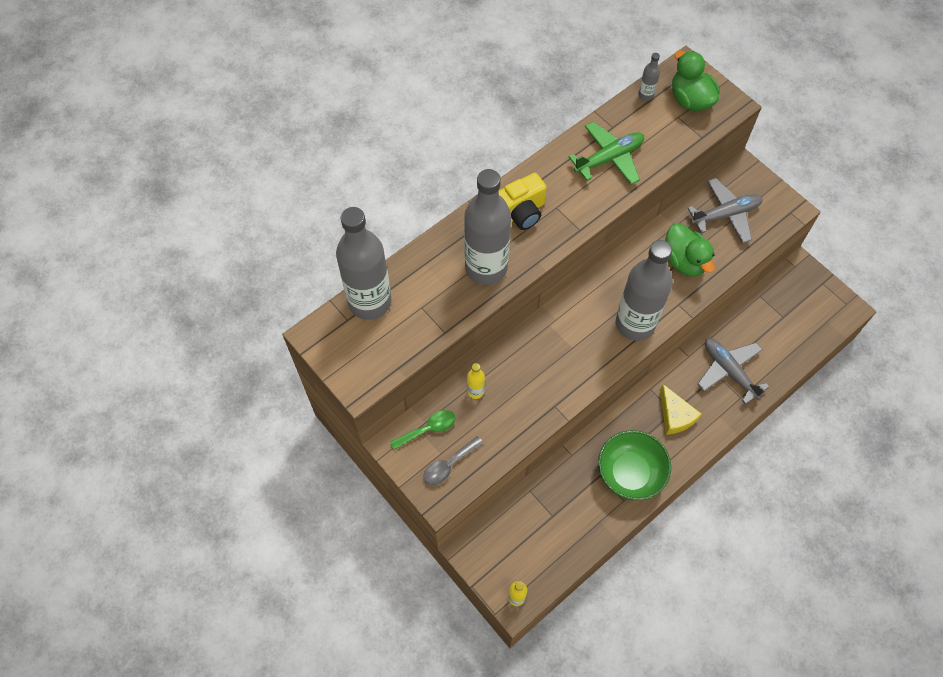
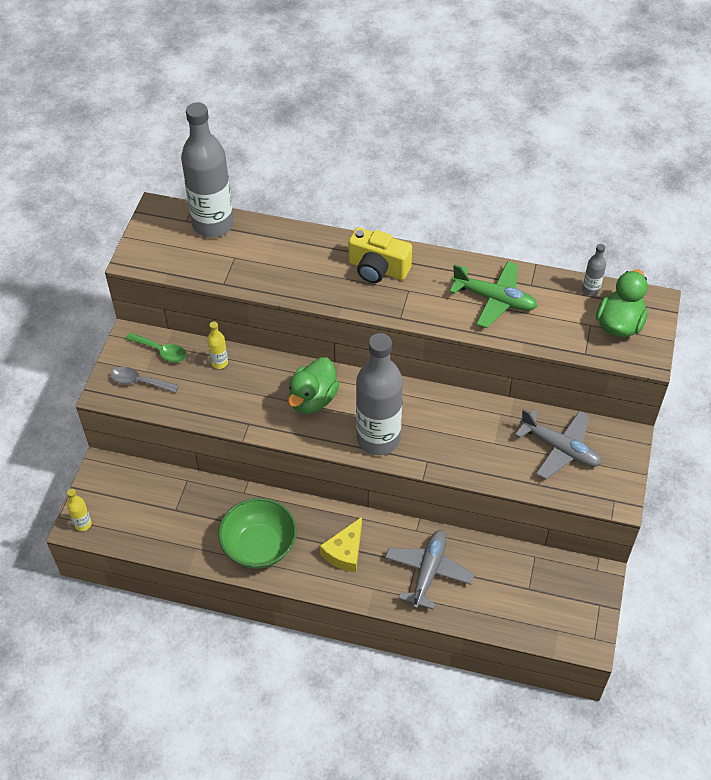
camera: 55 degrees right, 10 degrees down
(486, 268) = (306, 277): grey bottle -> none
(684, 261) = (478, 442): green duck -> green duck (312, 399)

